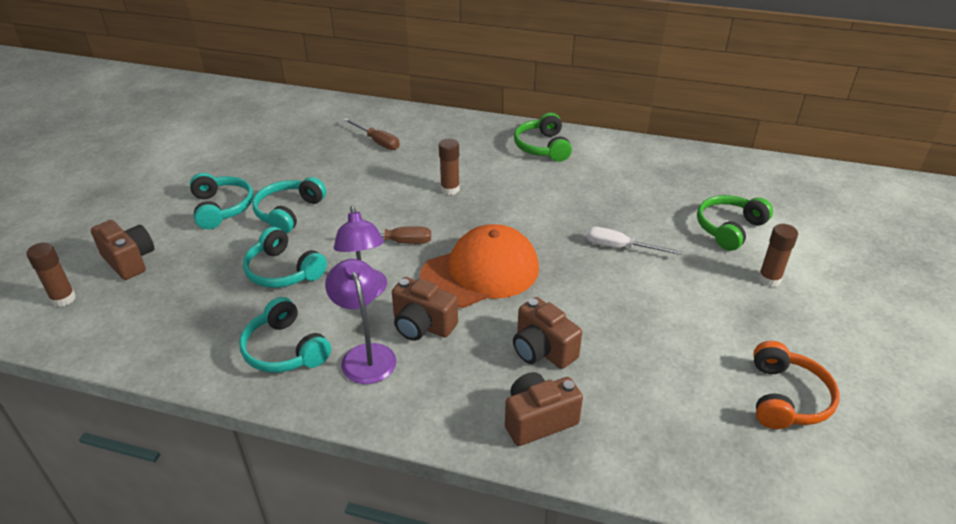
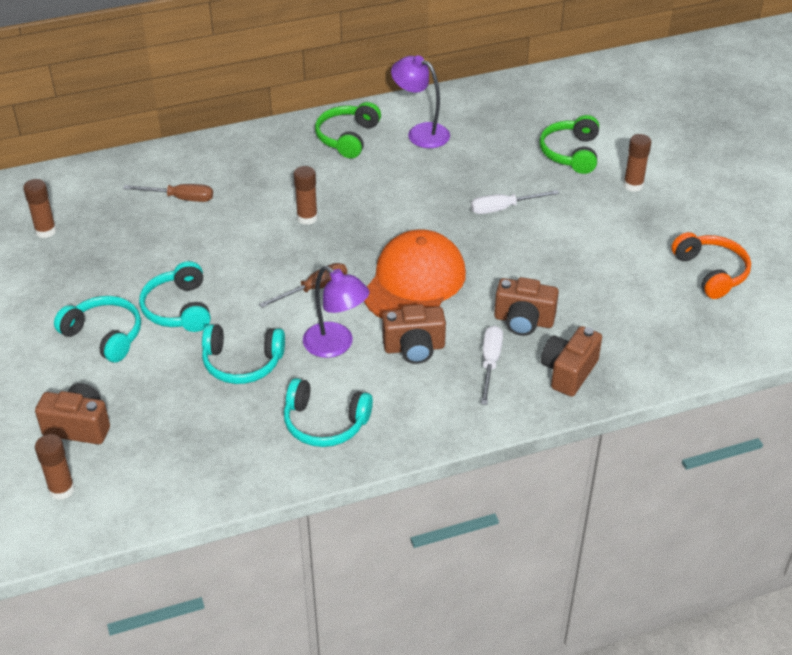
camera: 35 degrees left, 5 degrees up
(271, 129) = (45, 231): none -> brown glue stick
(365, 355) = (395, 393): purple lamp -> purple lamp (420, 133)
(473, 372) = (490, 363): none -> white screwdriver
(542, 147) = (347, 137): green headphones -> green headphones turned 60 degrees clockwise

